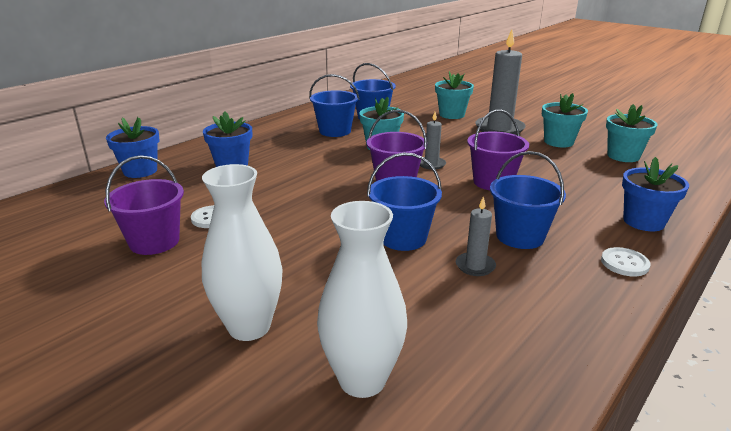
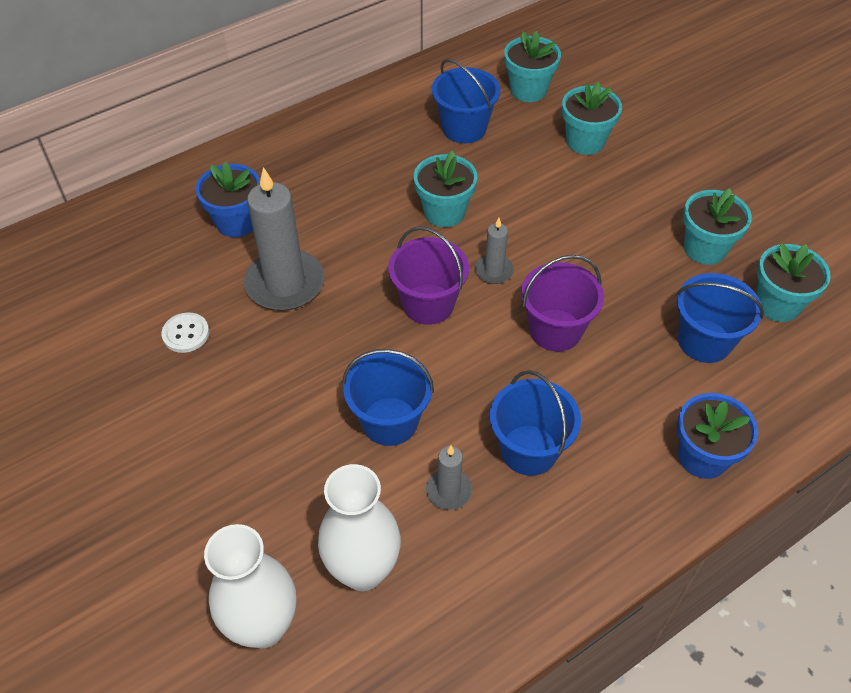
camera: 15 degrees right, 25 degrees up
(140, 171) = (124, 213): blue flower pot -> none
(154, 242) = (116, 366): purple bucket -> none
(249, 327) = (181, 528): white vase -> white vase (363, 570)
(335, 131) = (396, 158): blue bucket -> blue bucket (704, 341)
(403, 102) = (528, 90): none -> turquoise flower pot
(499, 129) = (637, 195): grey candle -> grey candle (285, 283)
(624, 263) = (624, 527): white button -> none

